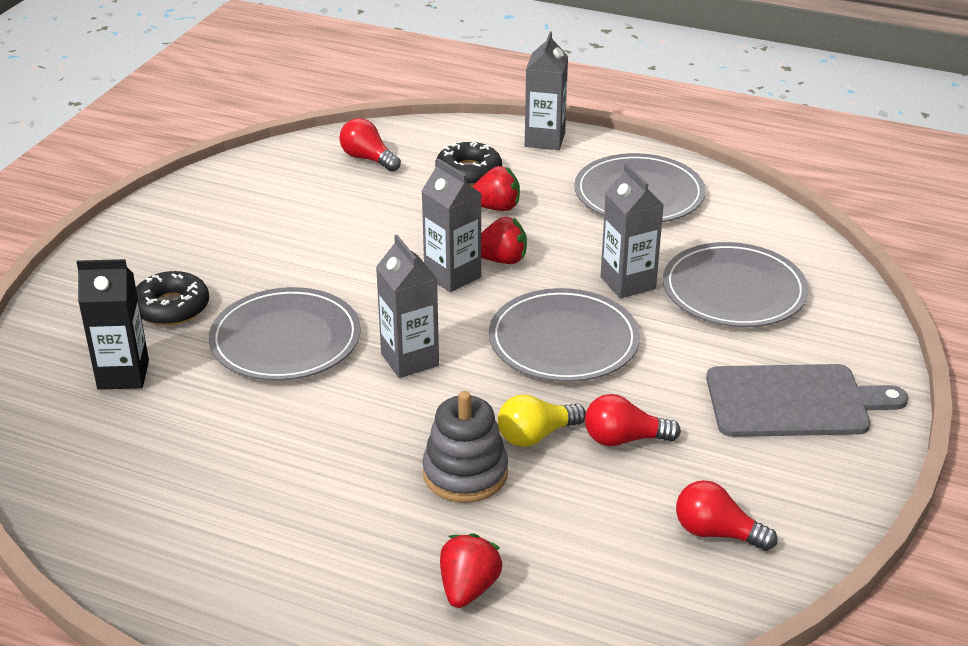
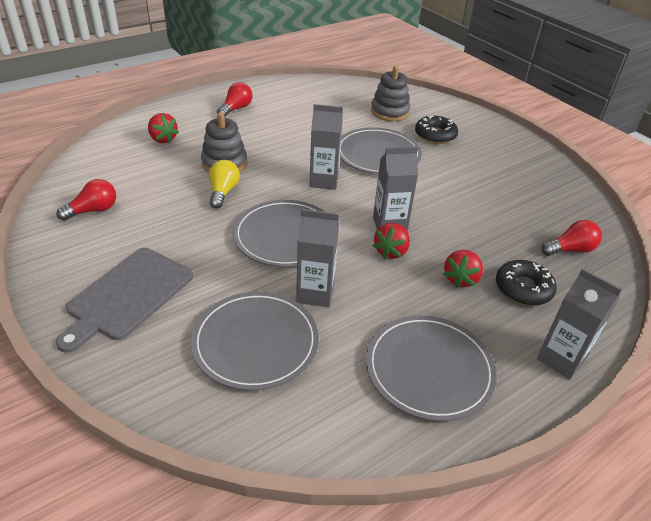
camera: 120 degrees right, 5 degrees up
(123, 375) = (389, 112): black carton -> grey stacking toy
(624, 439) = (185, 216): red light bulb -> red light bulb (236, 109)

